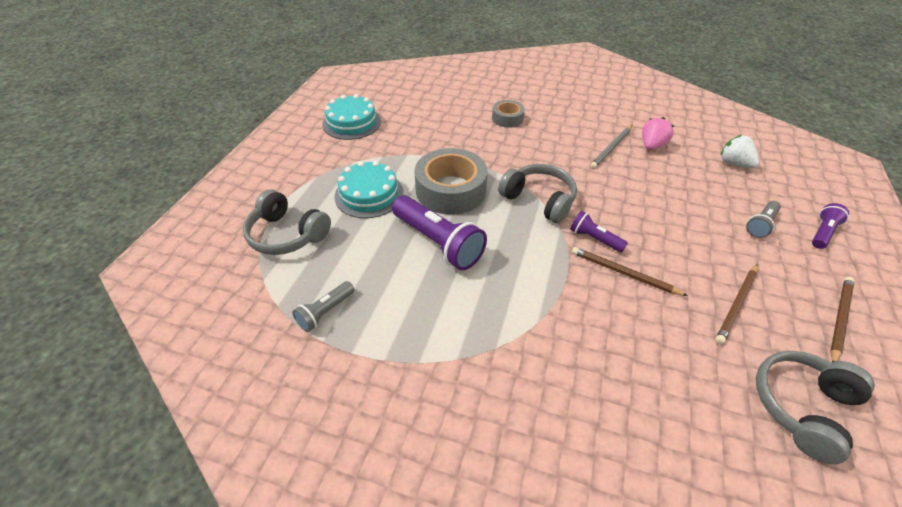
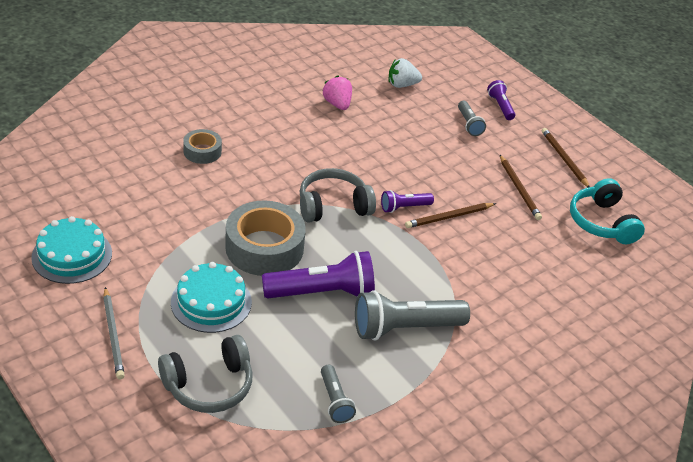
camera: 60 degrees left, 5 degrees down
(451, 314) = (405, 328): none -> grey flashlight
(611, 148) = (316, 126): grey pencil -> grey pencil (113, 335)
(801, 407) = (601, 222): grey headphones -> turquoise headphones

